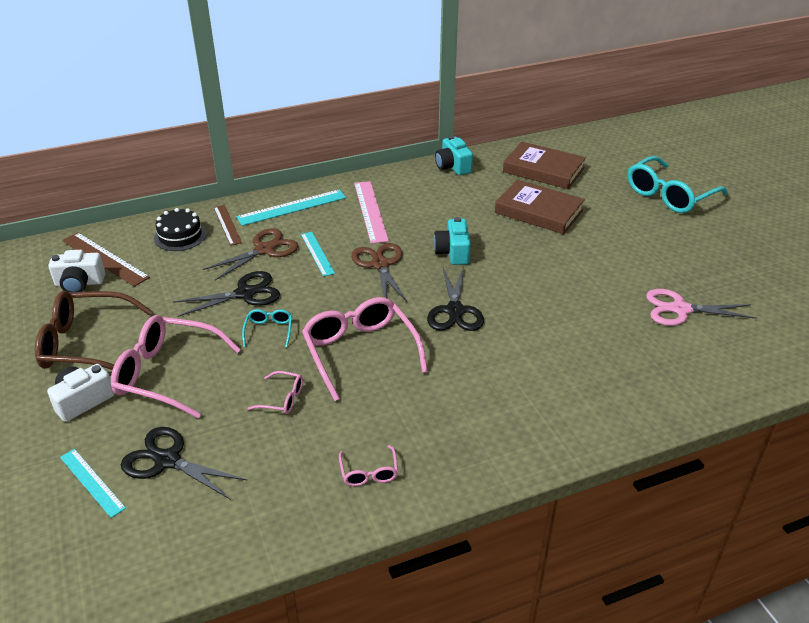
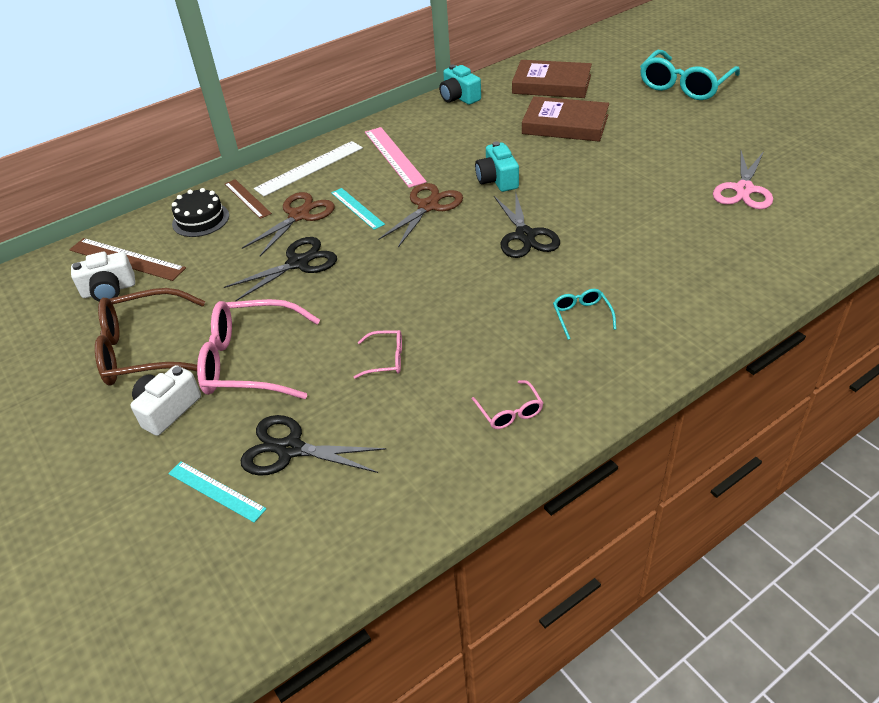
camera: 10 degrees left, 5 degrees up
(269, 331) = (341, 295): turquoise glasses -> turquoise glasses (581, 316)
(292, 207) = (309, 168): turquoise ruler -> white ruler
(360, 351) = (446, 295): pink glasses -> none
(380, 264) = (428, 206): brown scissors -> brown scissors turned 60 degrees clockwise
(680, 309) = (744, 190): pink scissors -> pink scissors turned 60 degrees counterclockwise

